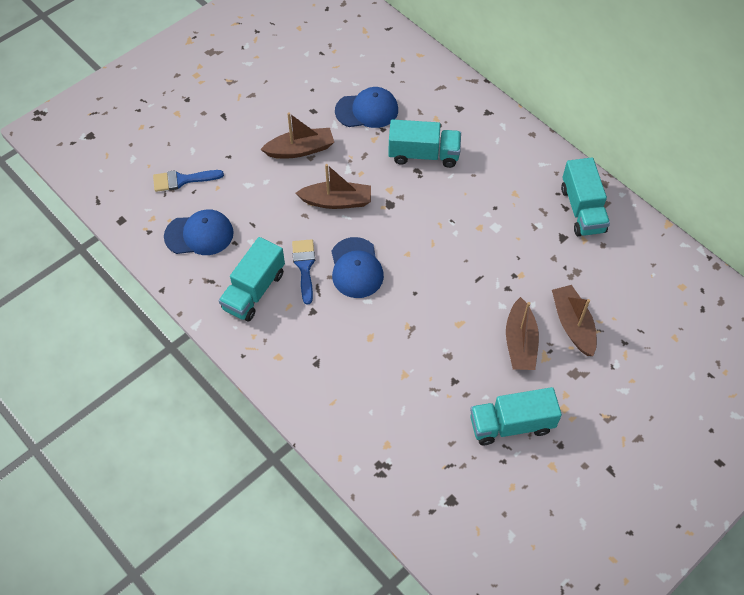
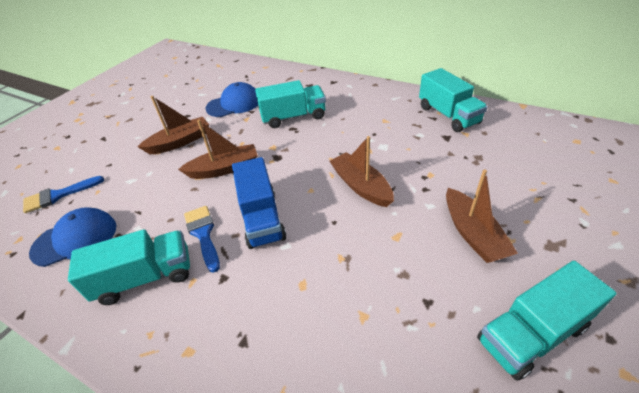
camera: 15 degrees left, 15 degrees down
(254, 290) = (145, 277): turquoise truck -> turquoise truck turned 120 degrees counterclockwise
(356, 268) = (261, 218): blue cap -> blue truck
(573, 324) = (511, 200): brown boat -> brown boat (361, 186)

